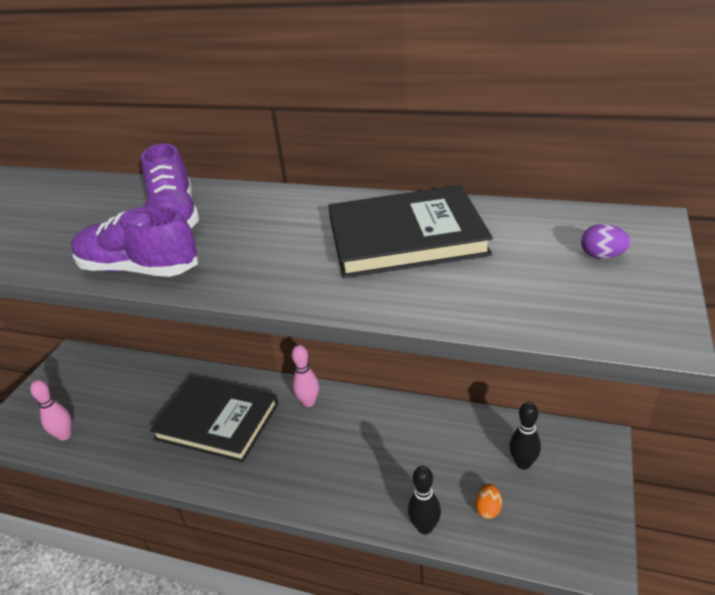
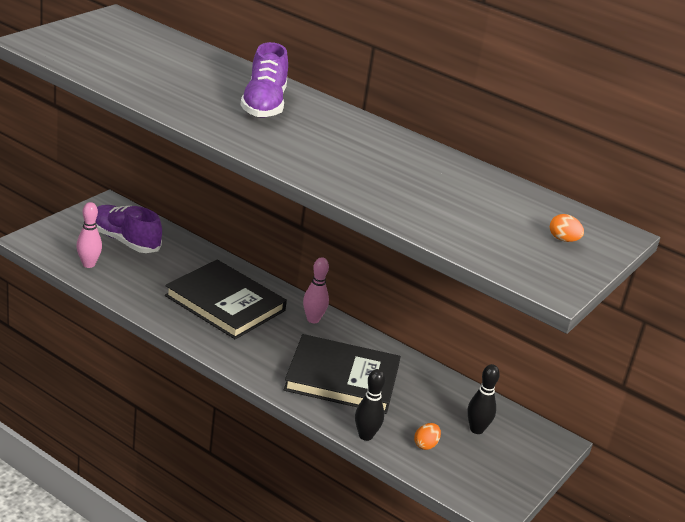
camera: 10 degrees right, 5 degrees down
(139, 269) = (225, 130): purple shoe -> purple shoe (124, 241)
(406, 237) = (431, 179): black book -> black book (342, 378)
(602, 256) = (563, 240): purple egg -> orange egg

